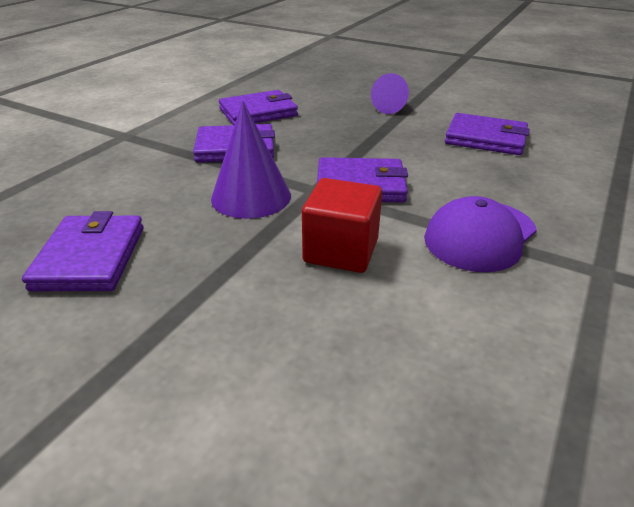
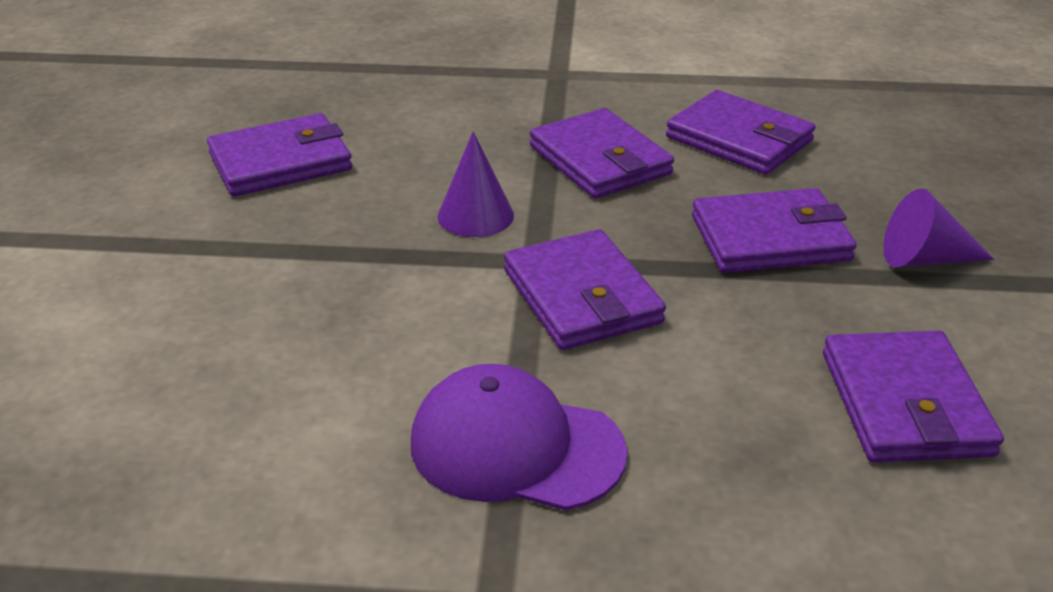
camera: 65 degrees right, 0 degrees up
(251, 196) = (475, 215): purple cone -> purple cone, size x0.65
(341, 250) = (392, 323): red cube -> none
(349, 129) = (770, 238): none -> purple wallet

